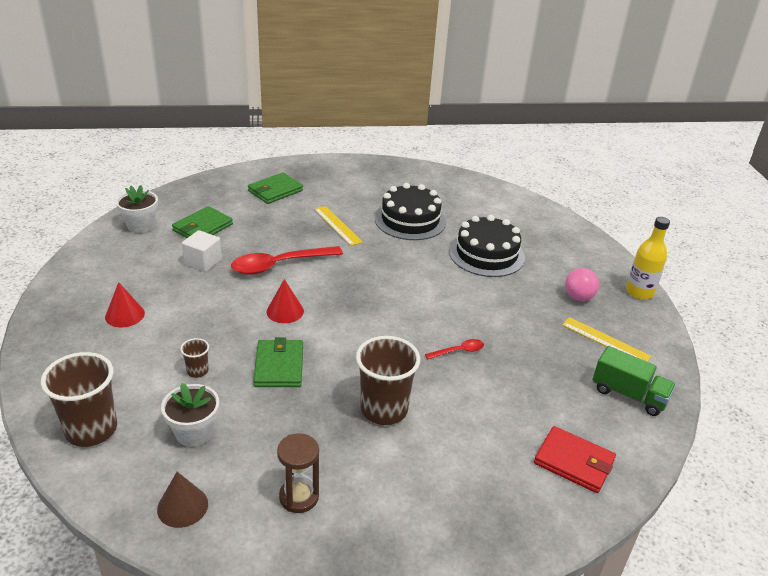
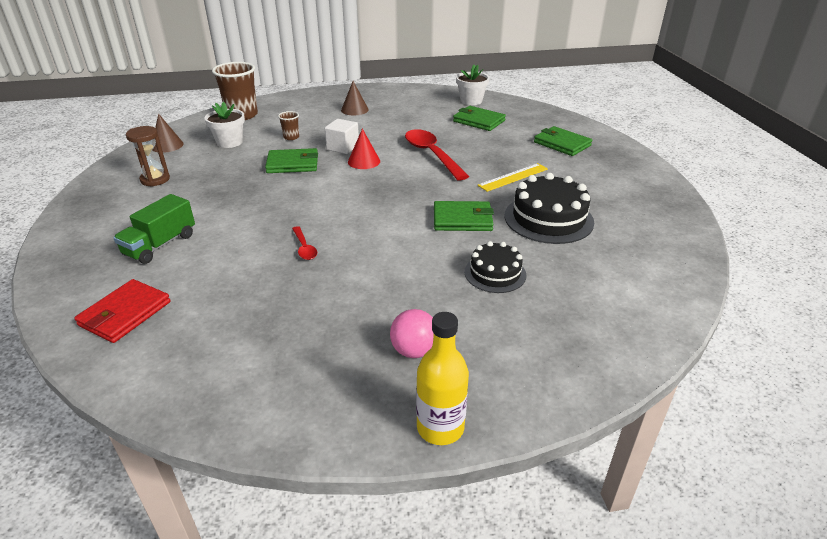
camera: 90 degrees right, 0 degrees up
(125, 315) = (354, 110): red cone -> brown cone
(203, 262) = (427, 126): white cube -> white cube (343, 147)
(384, 409) = (231, 209): brown cup -> none
(410, 260) = (462, 219): none -> green wallet
(486, 254) = (495, 273): black cake -> black cake, size x0.61
(605, 340) = (318, 366): yellow ruler -> none
(628, 395) = (209, 374): green truck -> green truck (160, 245)

